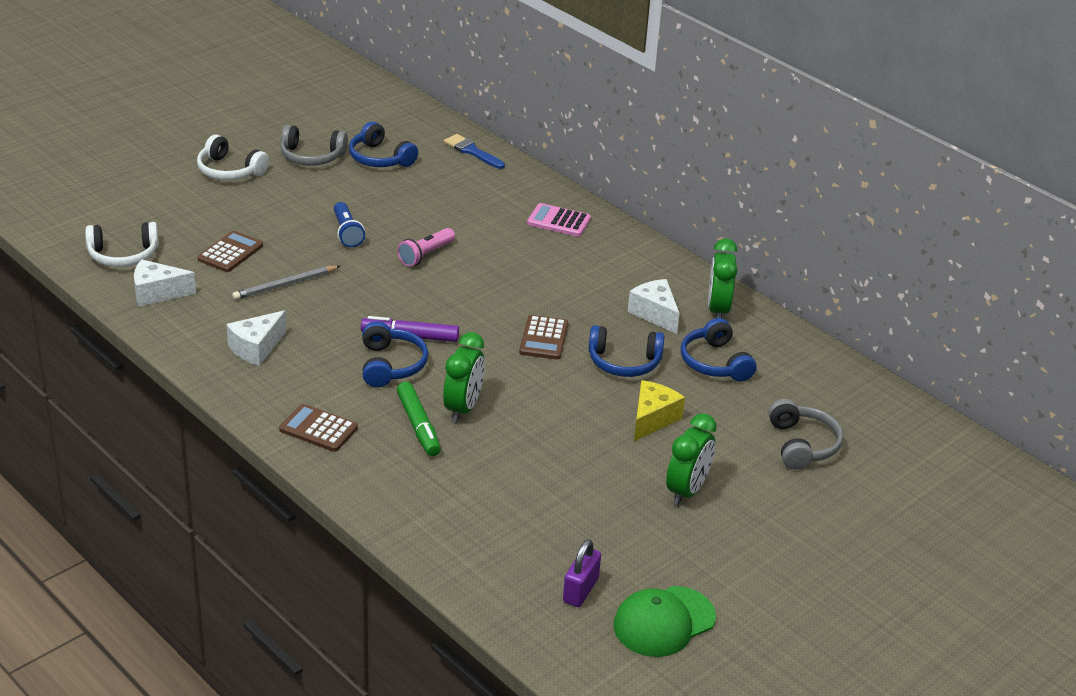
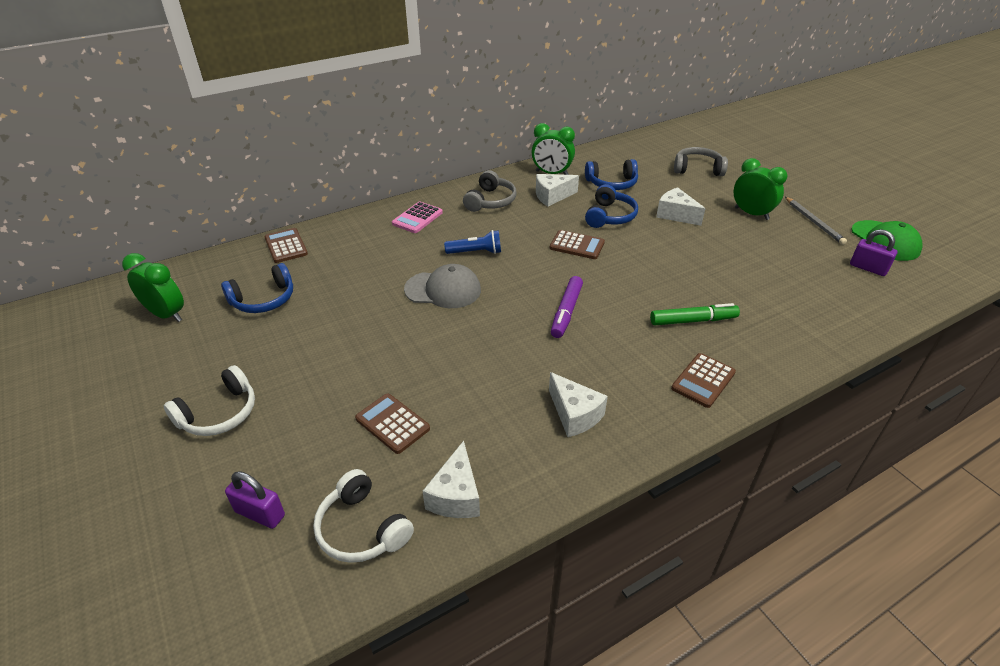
camera: 75 degrees left, 5 degrees up
(123, 255) = (362, 528): white headphones -> white headphones turned 135 degrees clockwise
(133, 210) = (260, 513): none -> purple padlock
(285, 285) = (467, 384): grey pencil -> grey pencil (814, 222)
(312, 156) = (230, 345): grey headphones -> grey headphones (490, 201)
(347, 233) = (388, 333): blue flashlight -> blue flashlight (476, 252)
(391, 365) = (607, 327): blue headphones -> none
(426, 255) = (443, 290): pink flashlight -> grey cap
(463, 408) = (668, 295): green clock -> green clock (166, 314)
(472, 151) = (286, 246): blue brush -> brown calculator
(652, 419) = (675, 215): yellow cheese -> white cheese

